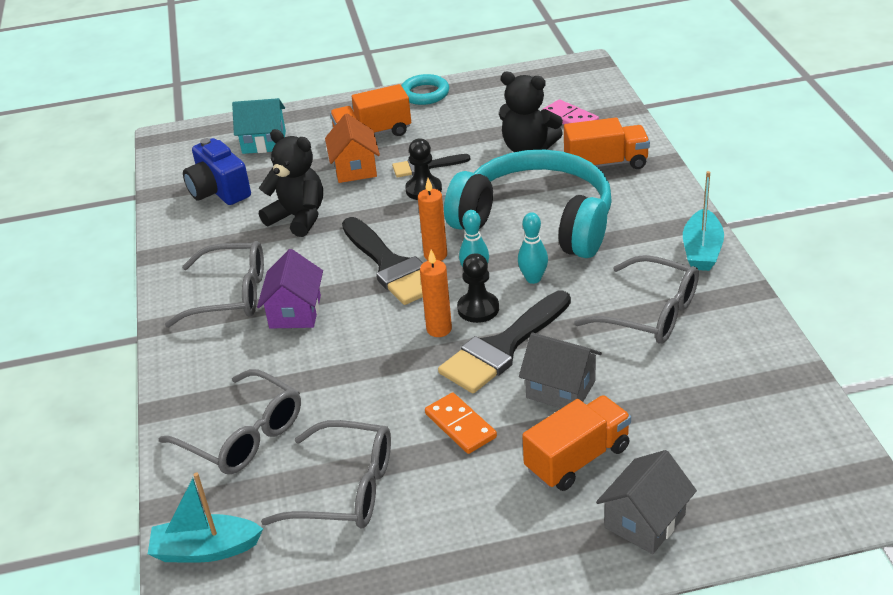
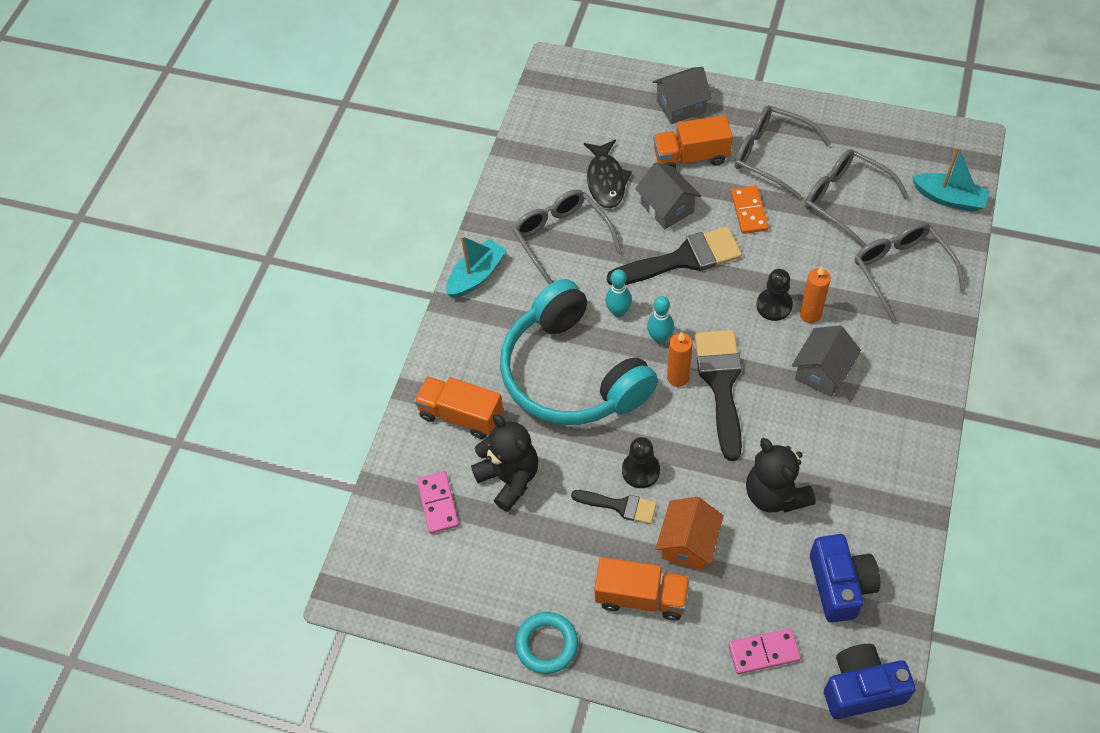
camera: 150 degrees left, 20 degrees up
(183, 152) = (861, 688): none -> blue camera
(231, 295) = (870, 420): grey glasses -> grey glasses (771, 155)
(264, 142) = (764, 652): turquoise house -> pink domino
(295, 312) = (822, 371): purple house -> grey house
(439, 329) = (718, 298): orange candle -> orange candle (810, 314)
(478, 309) = (678, 303): black pawn -> black pawn (774, 305)
(657, 388) = (606, 180): none -> black fish

